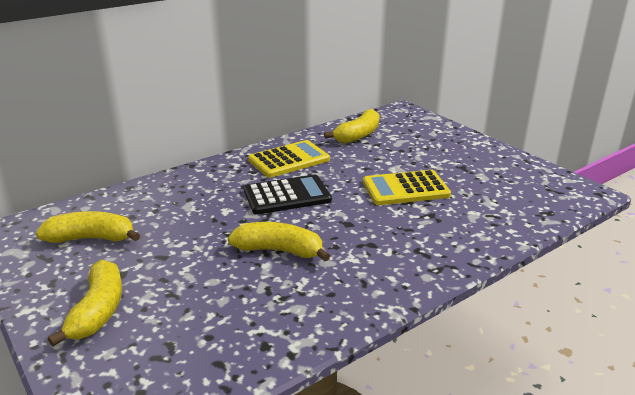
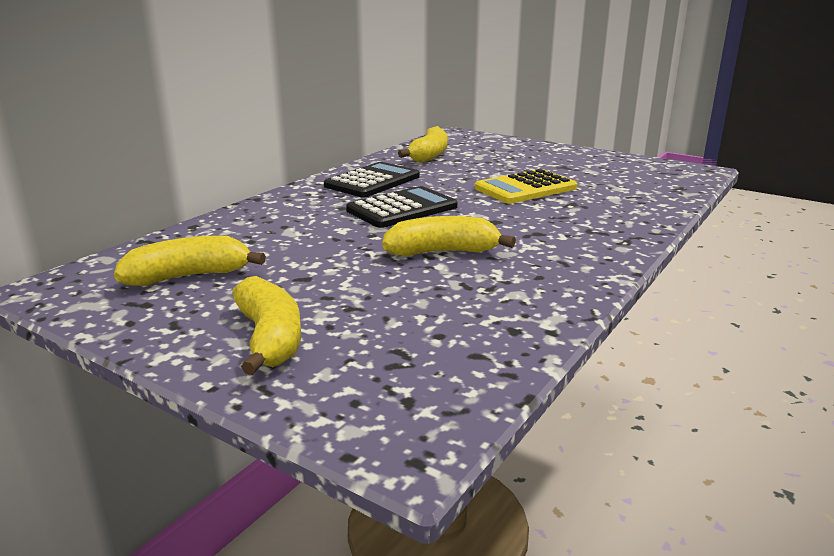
camera: 20 degrees left, 5 degrees down
(289, 160) = (372, 181): yellow calculator -> black calculator

